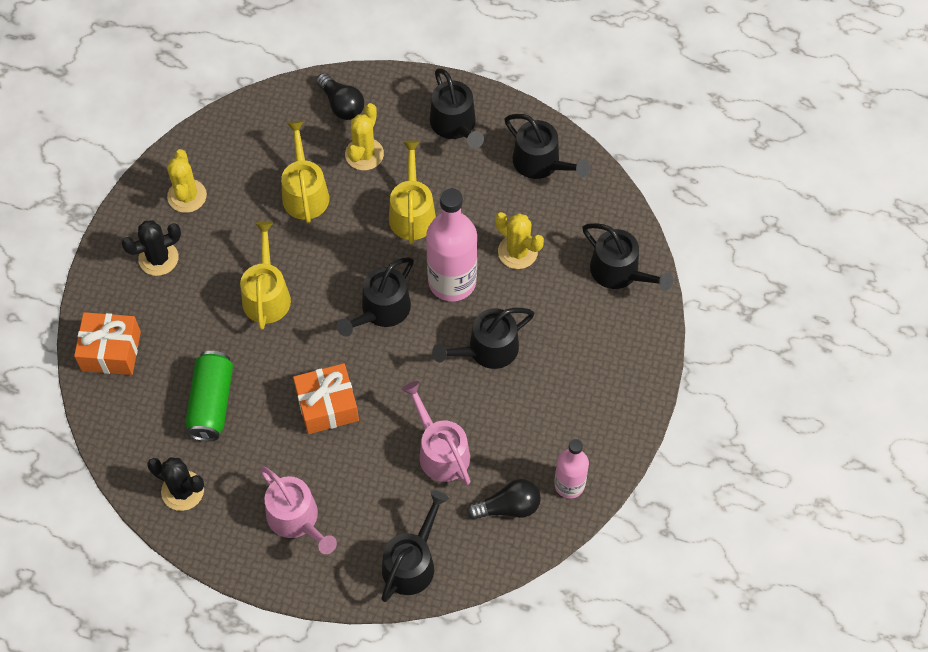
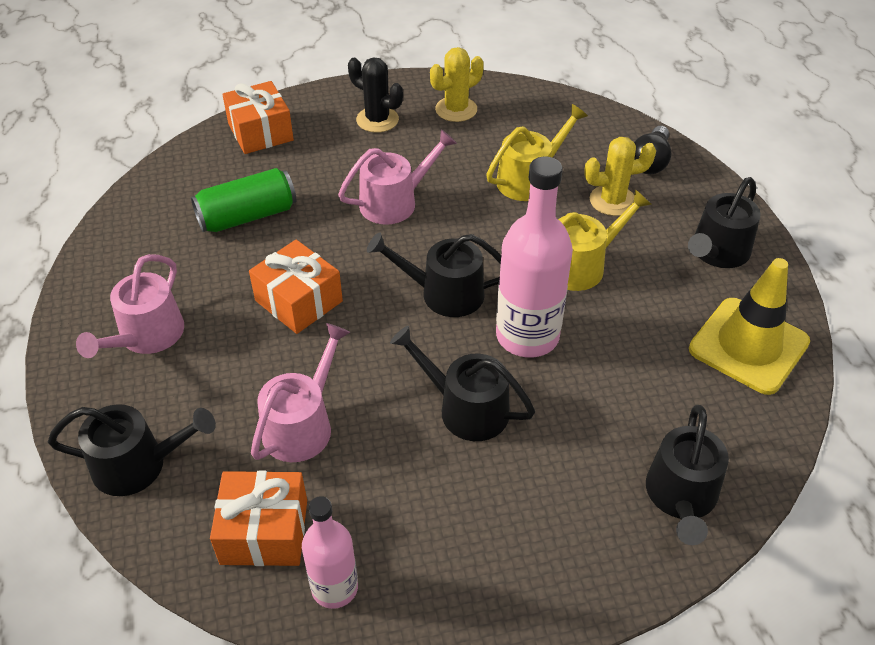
camera: 60 degrees right, 15 degrees down
(182, 491) = (137, 238): black cactus -> none
(266, 295) = (394, 202): yellow watering can -> pink watering can
(508, 507) = (264, 531): black light bulb -> orange gift
(517, 252) = (616, 378): yellow cactus -> none
(540, 163) = (748, 346): black watering can -> yellow traffic cone

